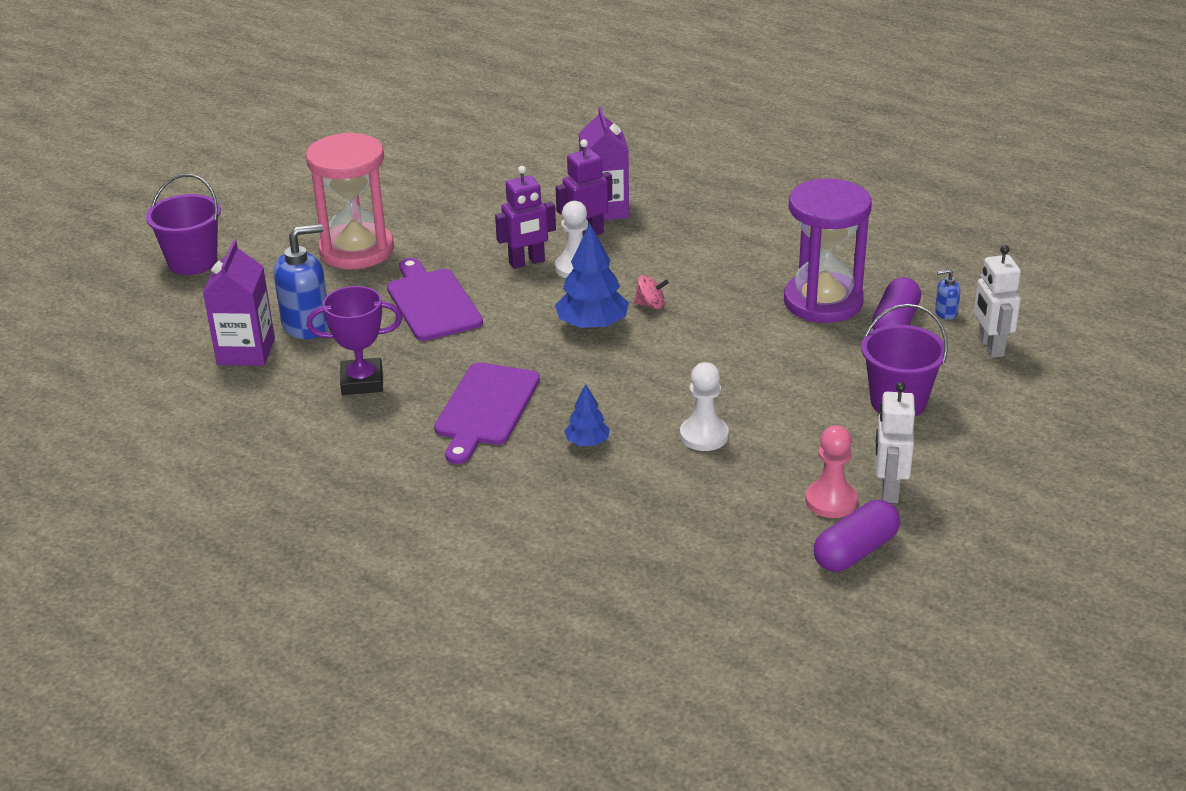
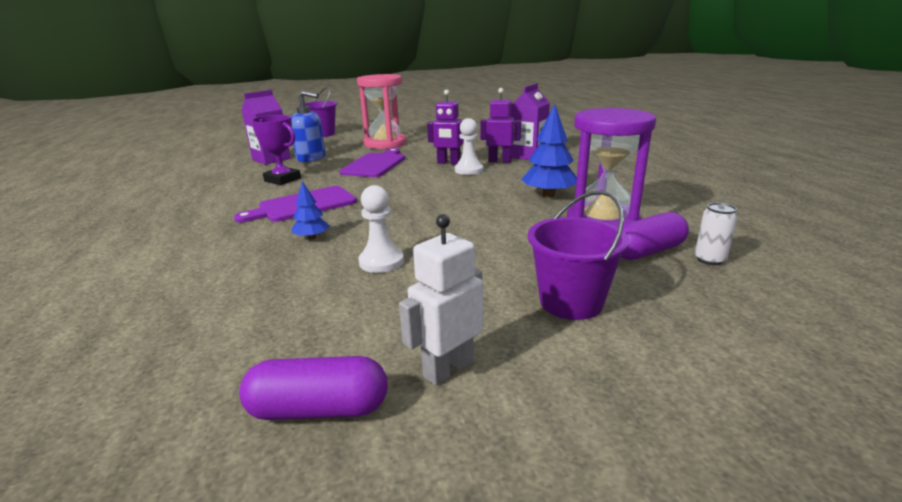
camera: 40 degrees right, 10 degrees down
(592, 325) = (430, 191): blue tree -> blue tree (548, 195)
(650, 305) = (479, 193): pink spinning top -> none
(831, 501) = (382, 350): pink pawn -> none
(945, 313) = (709, 259): blue soap dispenser -> white can
(990, 347) = (731, 297): white robot -> none

